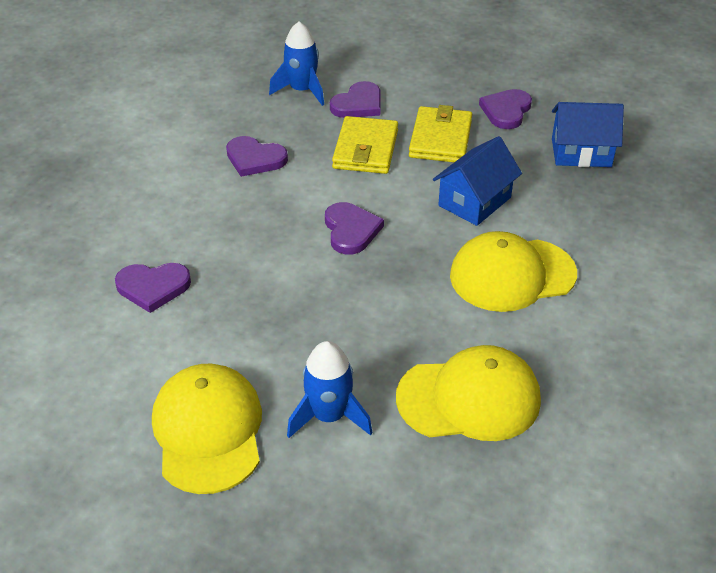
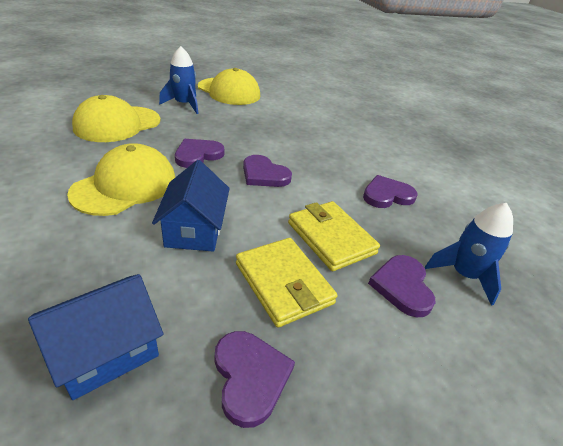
camera: 135 degrees right, 5 degrees down
(153, 287) = (321, 120): purple heart -> purple heart (198, 155)

